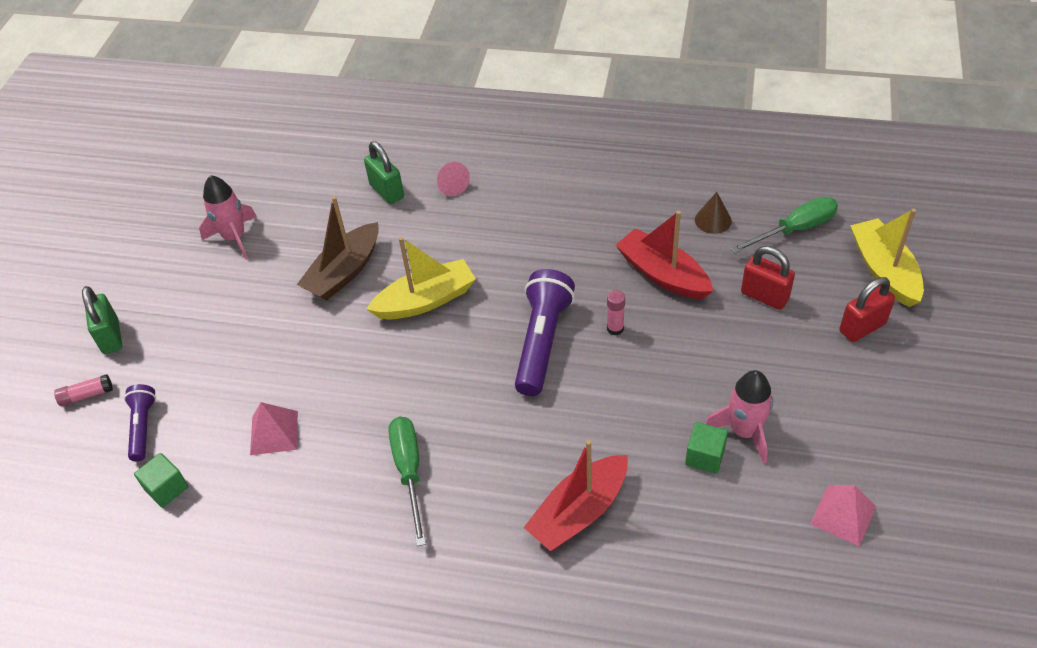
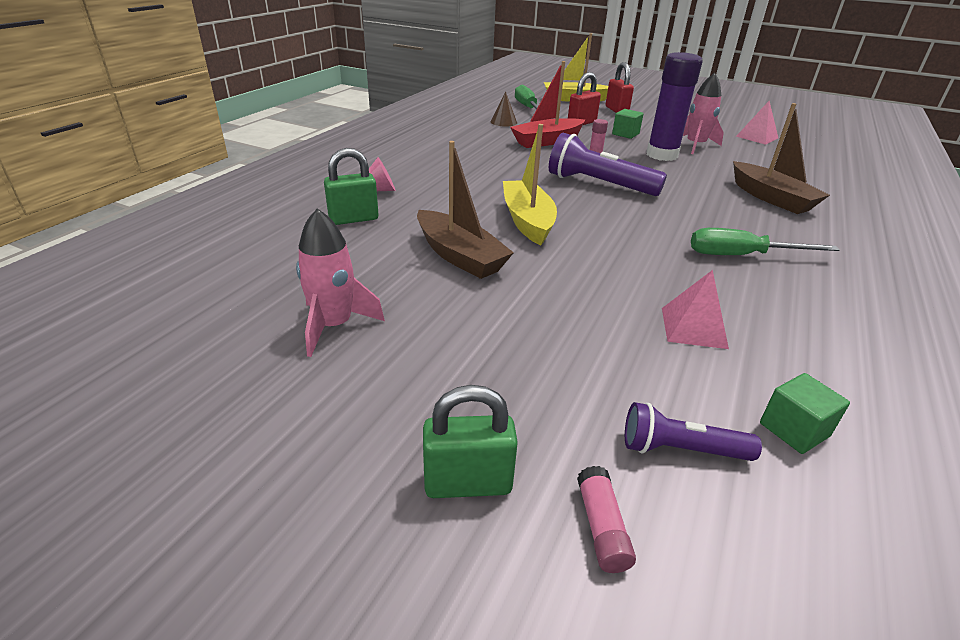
camera: 80 degrees left, 15 degrees down
(579, 511) = (771, 198): red boat -> brown boat
(678, 394) = (662, 155): none -> purple glue stick
(705, 456) = (716, 157): green cube -> green cube (625, 134)

